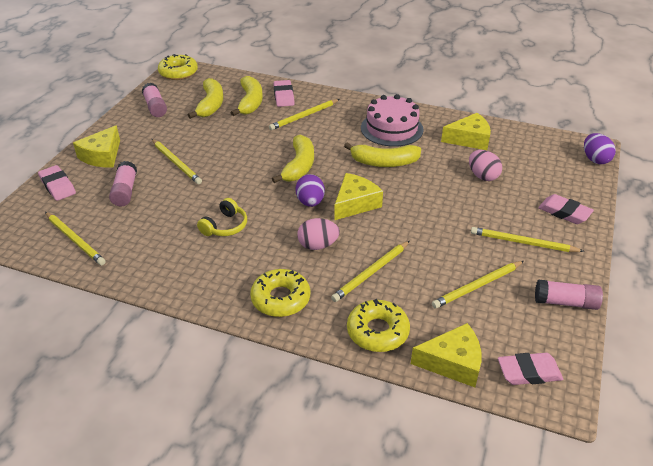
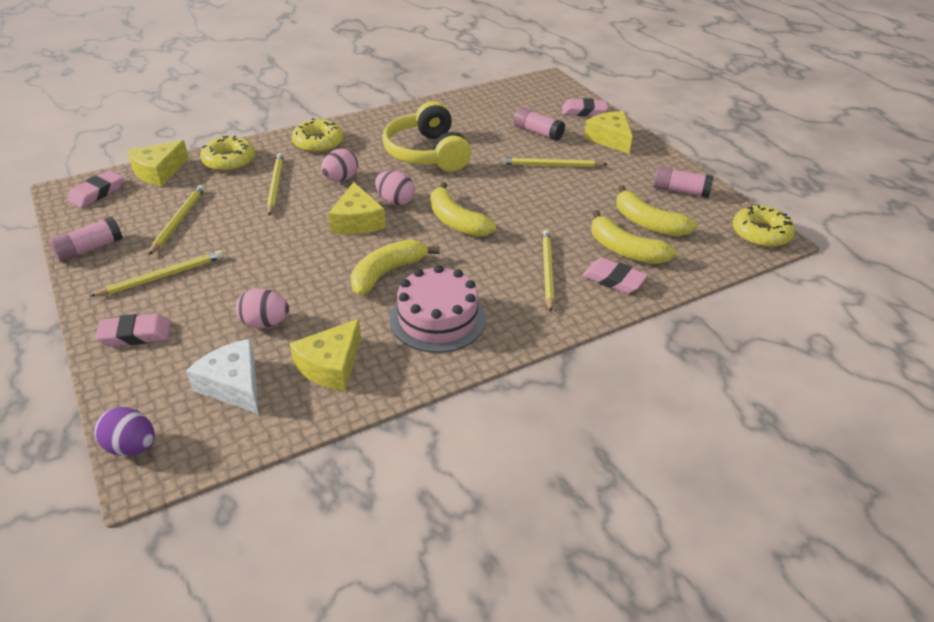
camera: 130 degrees right, 0 degrees up
(75, 240) = (500, 100): yellow pencil -> none
(225, 226) = (427, 153): yellow headphones -> yellow headphones, size x1.97
(310, 202) = (395, 201): purple egg -> pink egg
(526, 157) = (233, 385): none -> white cheese

